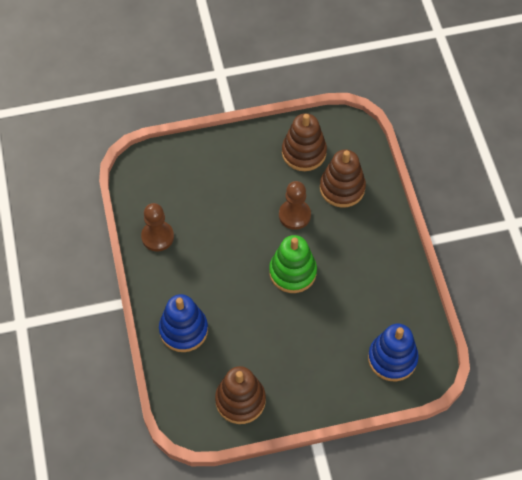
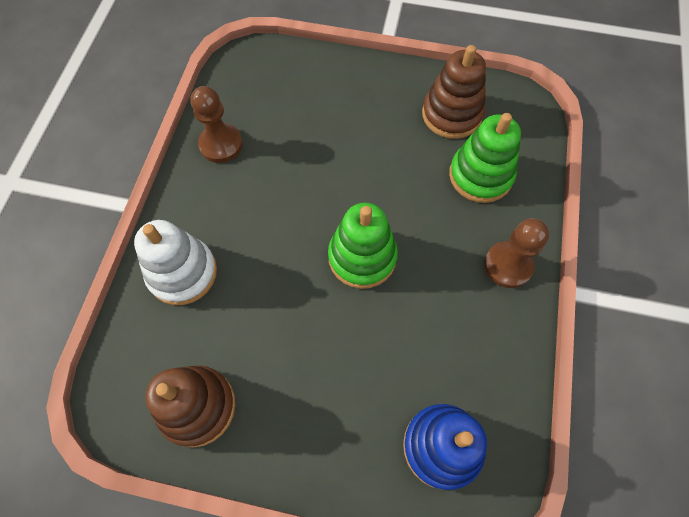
camera: 25 degrees right, 5 degrees up
(183, 330) = (182, 273): blue stacking toy -> white stacking toy
(294, 215) = (402, 185): brown pawn -> brown pawn (508, 265)
(342, 188) = (480, 175): brown stacking toy -> green stacking toy

